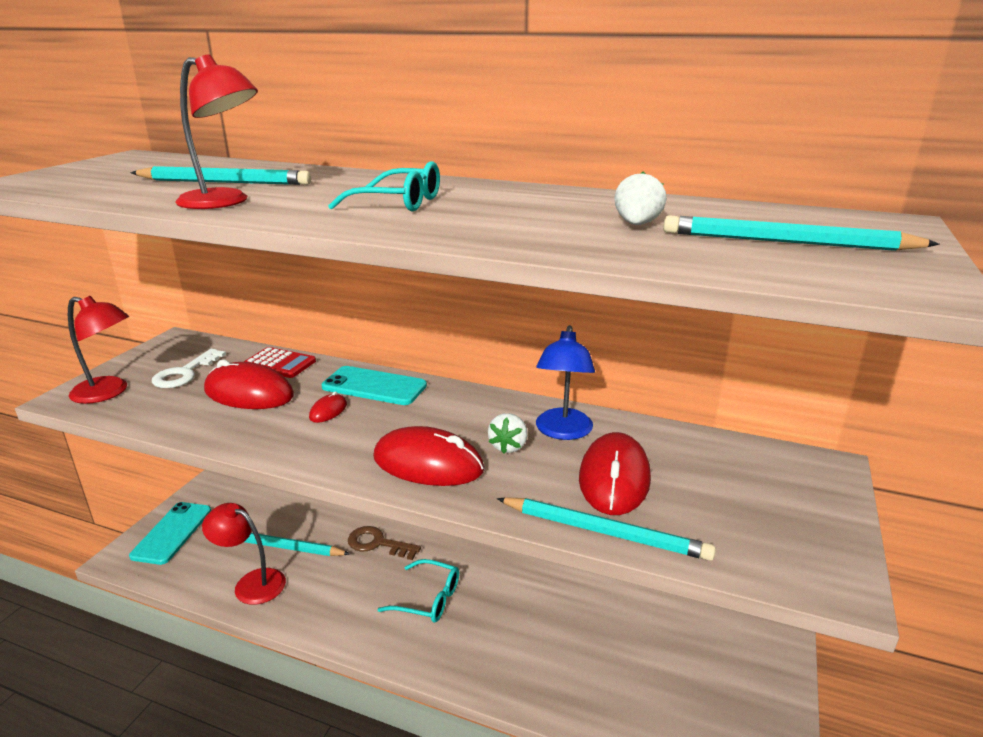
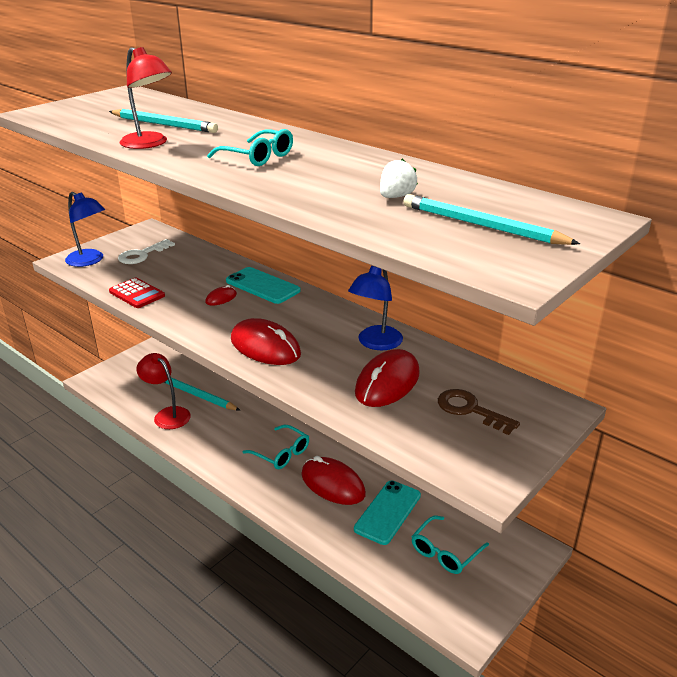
camera: 20 degrees right, 5 degrees up
(108, 392) = (89, 261): red lamp -> blue lamp
(172, 533) = (129, 370): turquoise phone -> turquoise phone (387, 512)
(249, 393) = (176, 276): red mouse -> red mouse (333, 484)
(279, 364) = (207, 258): red calculator -> red calculator (137, 294)
(378, 543) = (264, 408): brown key -> brown key (470, 410)
(508, 446) = (328, 346): white strawberry -> none
(604, 532) = (352, 415): turquoise pencil -> none
(690, 676) = (445, 552): none -> turquoise glasses

